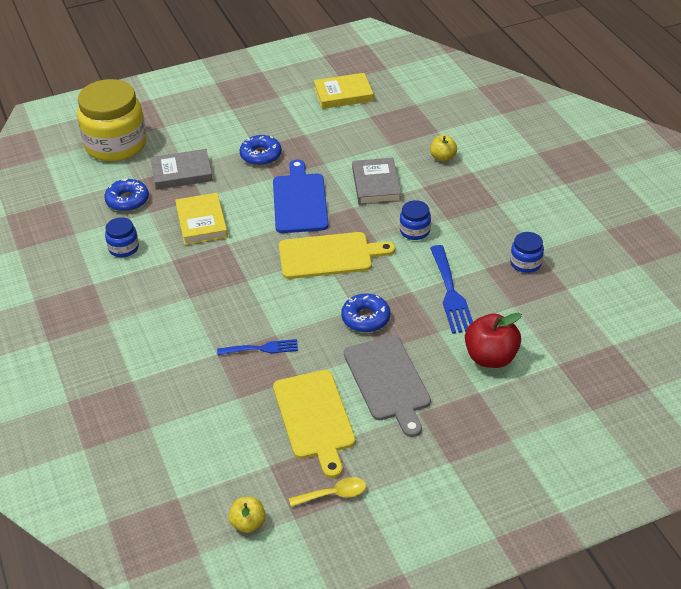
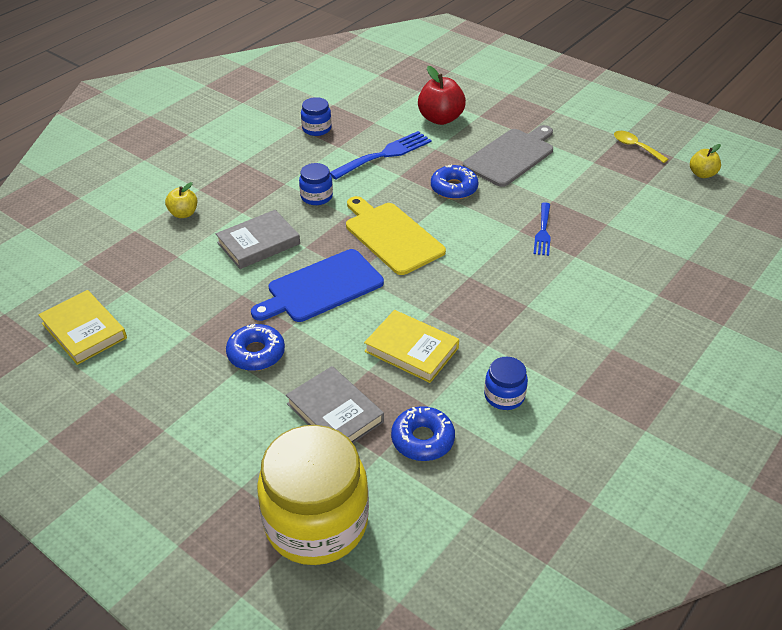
camera: 120 degrees left, 0 degrees up
(201, 222) = (411, 349): yellow book -> yellow book turned 75 degrees clockwise
(262, 348) = (543, 232): blue fork -> blue fork turned 135 degrees counterclockwise
(315, 418) = (582, 178): yellow cutting board -> none

